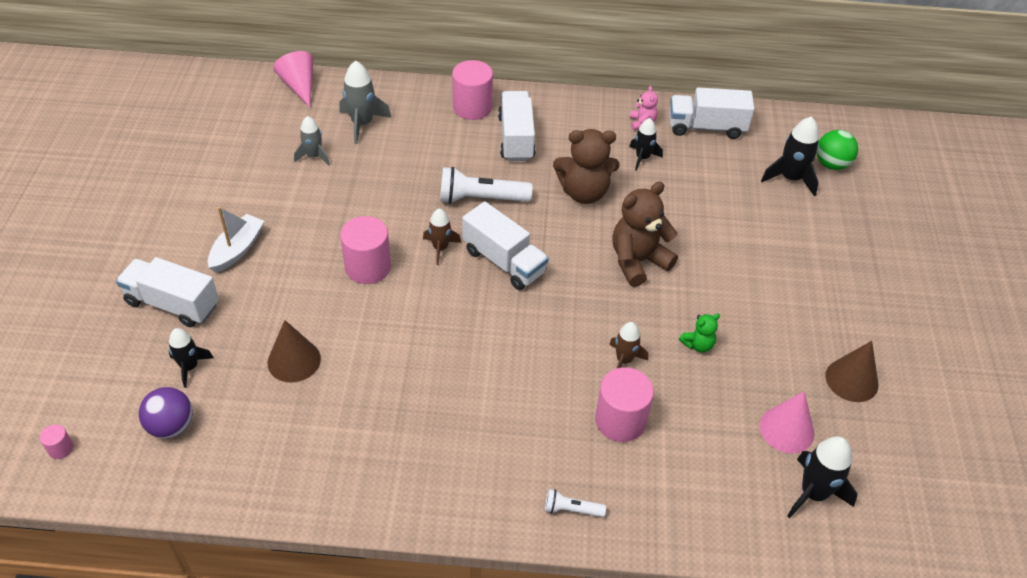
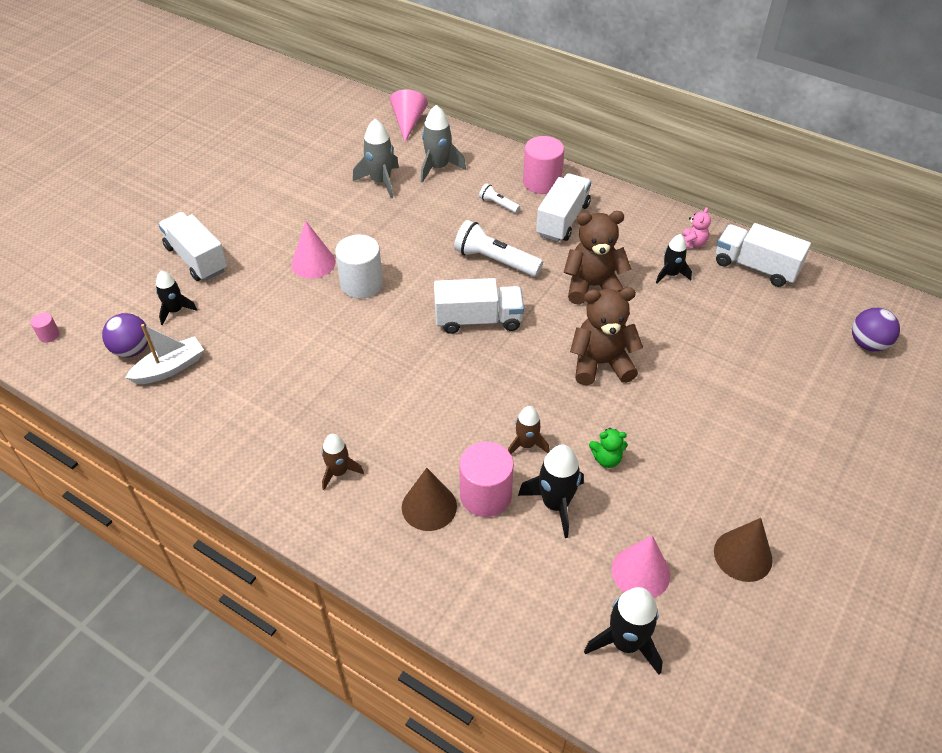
camera: 30 degrees right, 0 degrees up
(237, 249) = (271, 234): white boat -> white boat (170, 368)
(294, 360) = (253, 335): brown cone -> brown cone (429, 506)
(303, 264) = (313, 263): none -> pink cone
(314, 156) = (381, 181): grey rocket -> grey rocket, size x1.53
(368, 267) = (361, 284): pink cylinder -> white cylinder
(440, 248) = (431, 289): brown rocket -> brown rocket (339, 472)
(504, 261) = (478, 320): white truck -> white truck turned 75 degrees counterclockwise
(571, 509) = (388, 552): white flashlight -> white flashlight (498, 204)
(584, 192) = (592, 286): brown teddy bear -> brown teddy bear turned 150 degrees clockwise
(790, 178) = (812, 342): black rocket -> black rocket (555, 504)
(831, 164) = (868, 344): green ball -> purple ball

